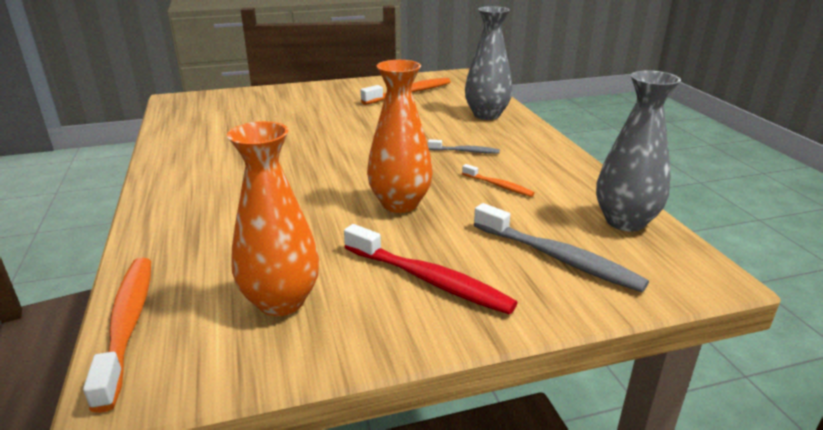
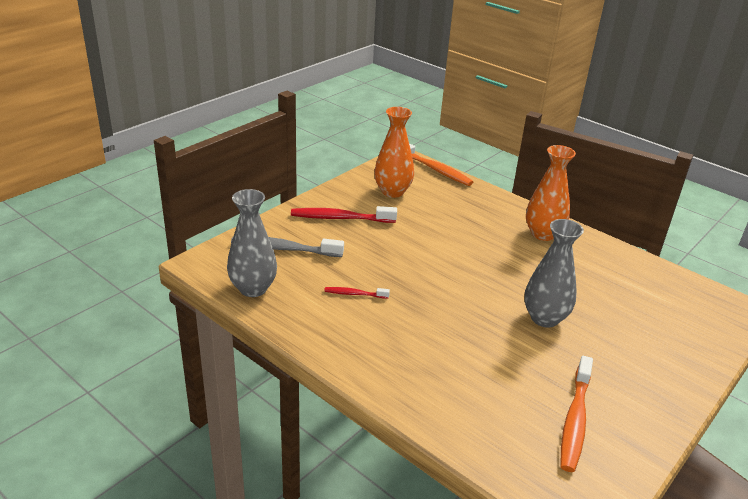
camera: 145 degrees right, 5 degrees up
(400, 204) = (402, 256): orange vase -> orange vase (543, 234)
(465, 151) = (411, 326): grey toothbrush -> none
(486, 115) = (446, 401): grey vase -> grey vase (544, 318)
(498, 186) = (354, 294): orange toothbrush -> red toothbrush

